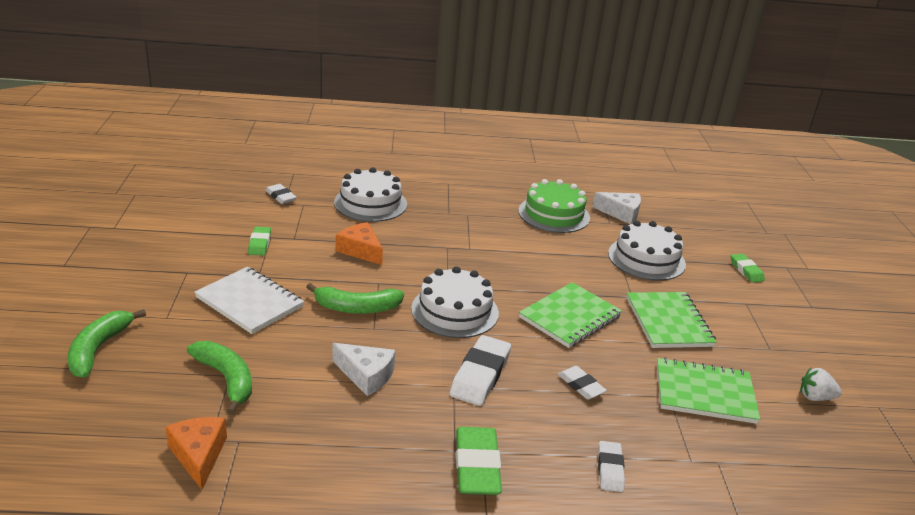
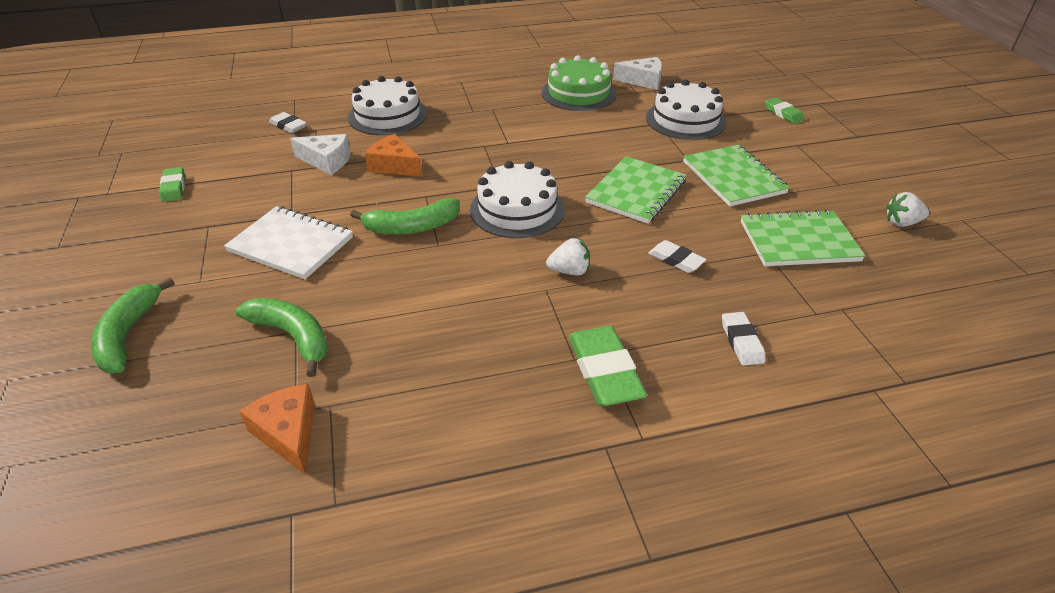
camera: 10 degrees left, 10 degrees up
(259, 244) = (281, 179): green eraser -> green eraser (174, 187)
(366, 375) = (448, 298): white cheese -> white cheese (327, 161)
(480, 375) = (570, 271): white eraser -> white strawberry

